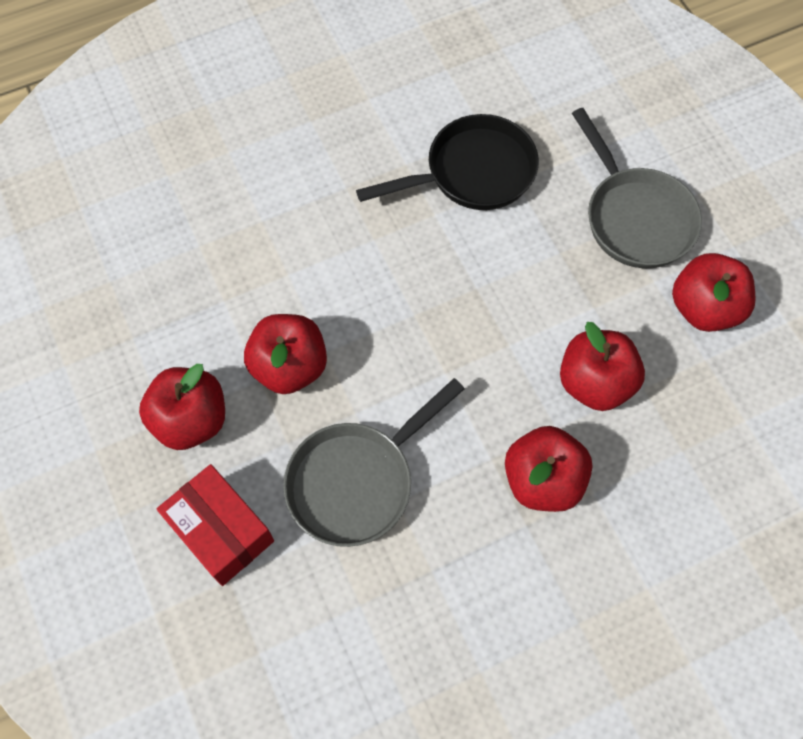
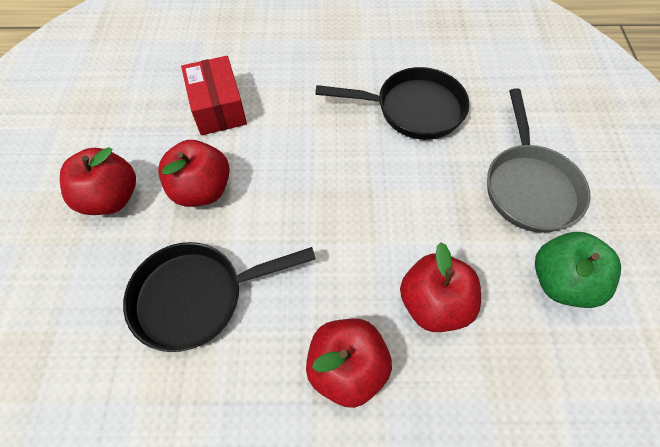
camera: 25 degrees right, 5 degrees down
(221, 531) = (75, 288): red box -> red box (218, 107)
(356, 481) = (197, 296): grey pan -> black pan
(704, 308) = (561, 281): red apple -> green apple

